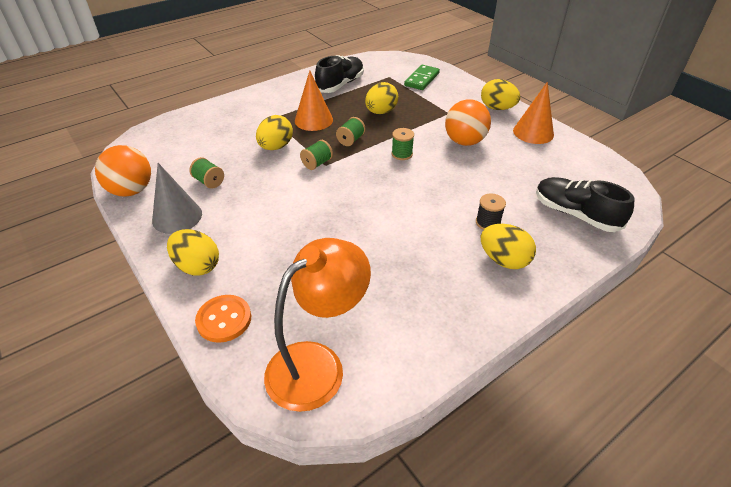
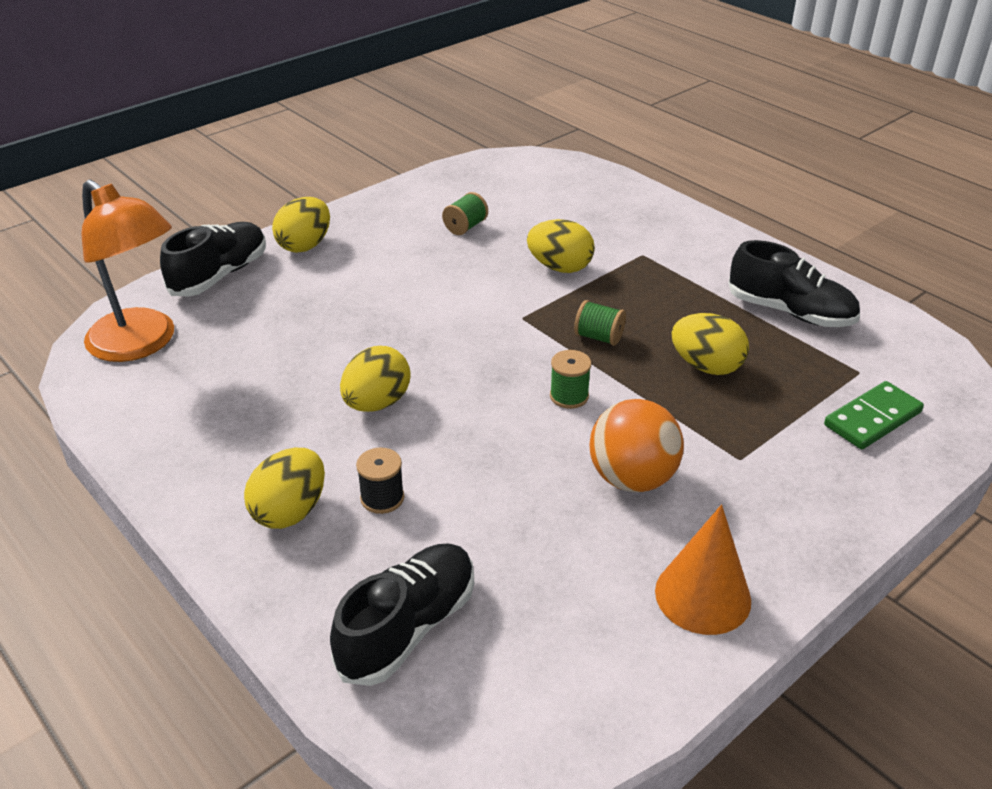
camera: 85 degrees right, 5 degrees down
(131, 190) = (441, 180): orange ball -> none
(177, 217) = (392, 217): grey cone -> none
(224, 319) = (220, 275): orange button -> black shoe
(313, 120) = (650, 294): orange cone -> none
(317, 163) = (523, 309): green spool -> none
(421, 79) = (872, 418): green domino -> green domino turned 60 degrees counterclockwise
(497, 108) = (792, 539): yellow egg -> yellow egg (377, 403)

